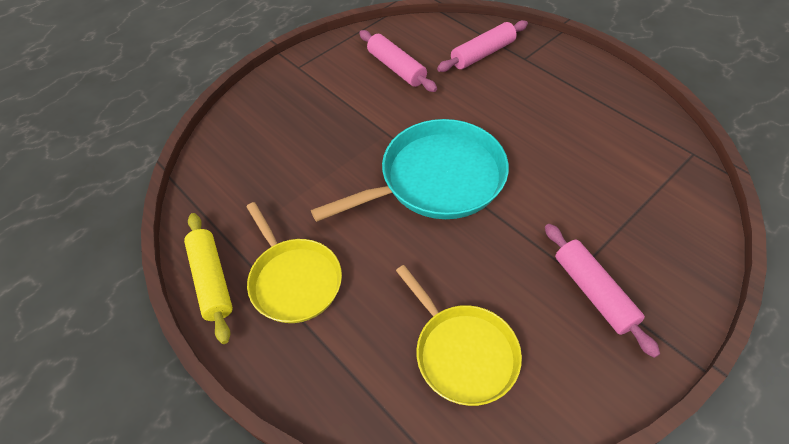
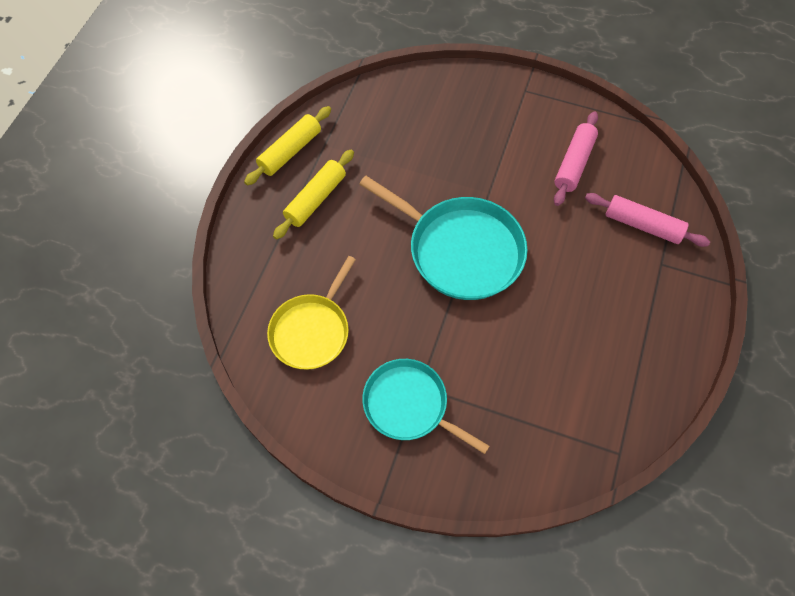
camera: 60 degrees right, 10 degrees up
(294, 280) = (315, 199): yellow pan -> yellow rolling pin
(593, 292) = (409, 405): pink rolling pin -> turquoise pan

